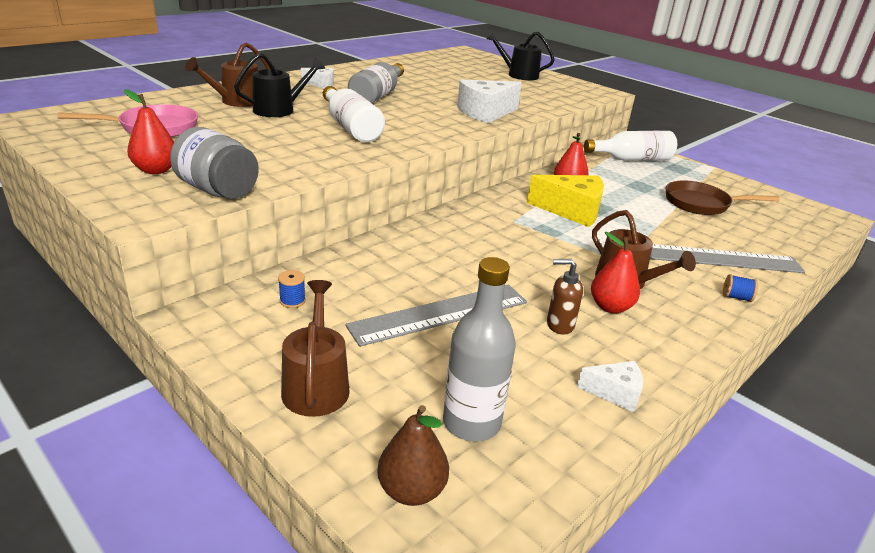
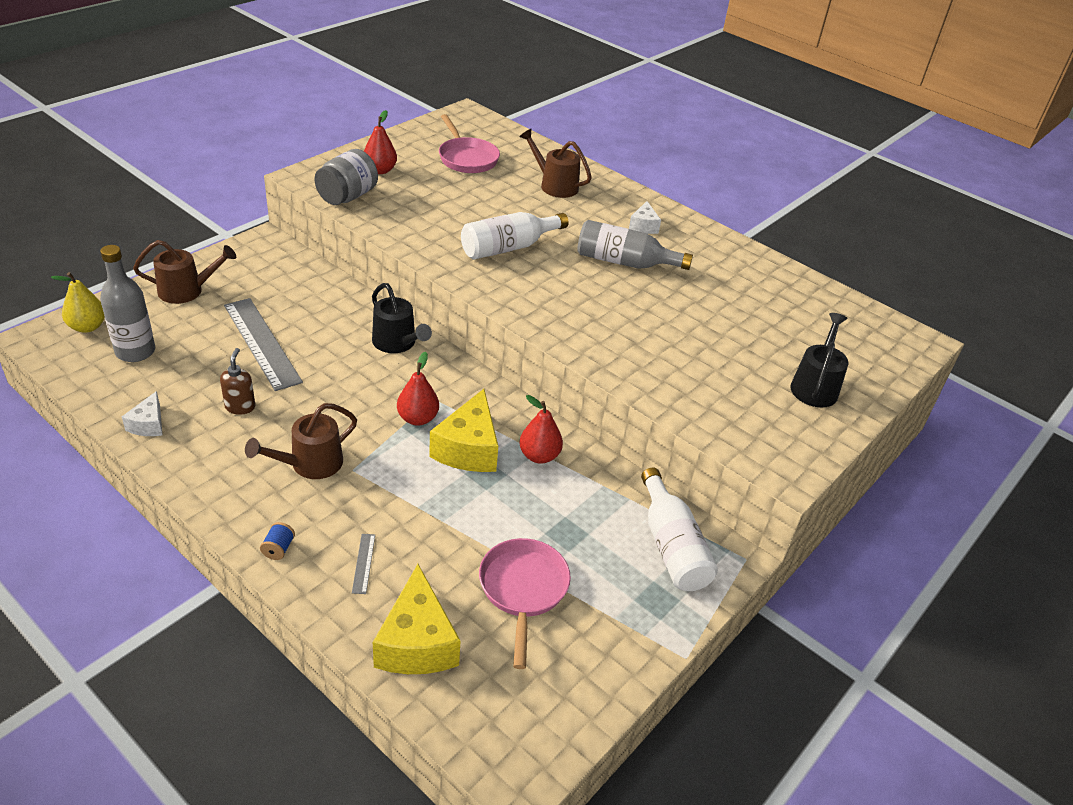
camera: 85 degrees right, 10 degrees up
(279, 110) = (543, 208): black watering can -> black watering can (397, 343)
(292, 301) = (283, 276): blue spool -> none
(411, 490) = (87, 327): brown pear -> yellow pear
(486, 113) = (604, 339): white cheese -> none
(610, 307) = (265, 444): red pear -> red pear (418, 418)
(701, 204) = (523, 590): brown pan -> pink pan
(722, 259) = (363, 563): grey ruler -> grey ruler, size x0.40
(775, 241) = (417, 642): none -> yellow cheese

